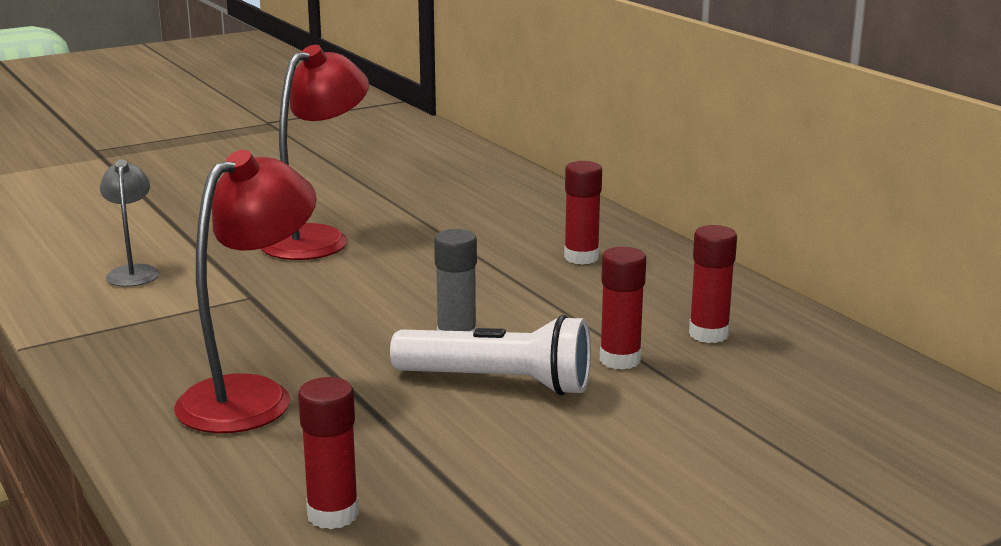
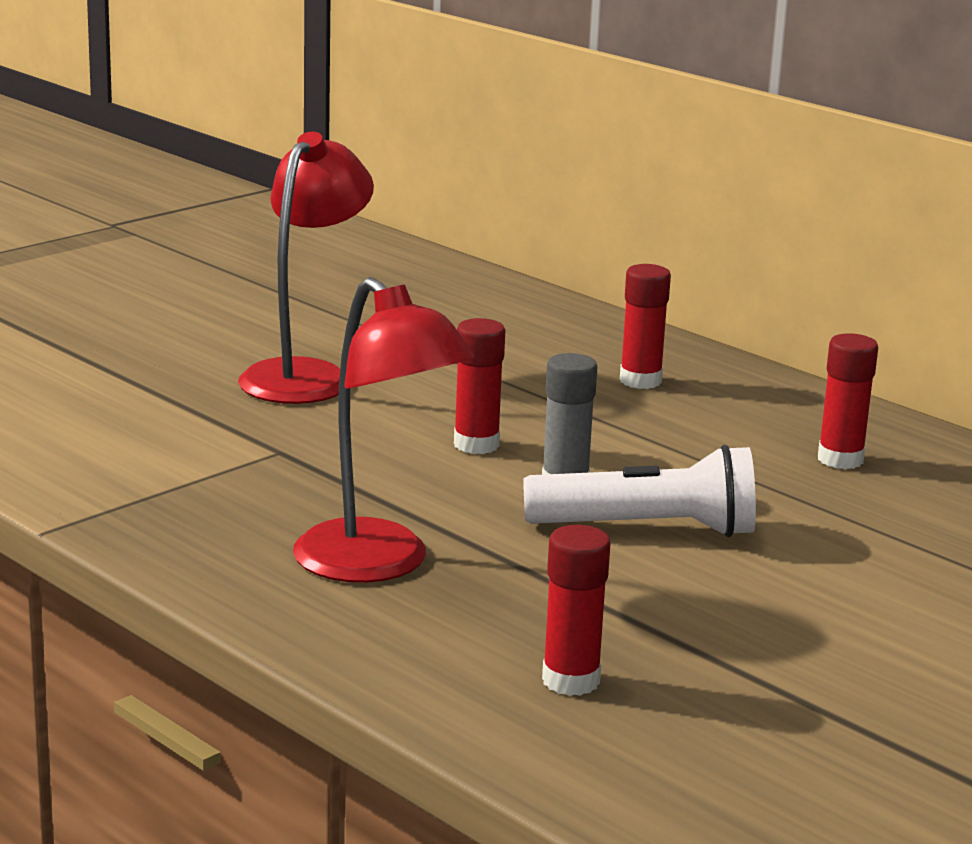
camera: 15 degrees left, 0 degrees up
(133, 272) = (105, 431): grey lamp -> none
(252, 396) = (377, 565): red lamp -> red lamp turned 120 degrees clockwise
(620, 360) = (763, 494): red glue stick -> red glue stick (476, 445)

